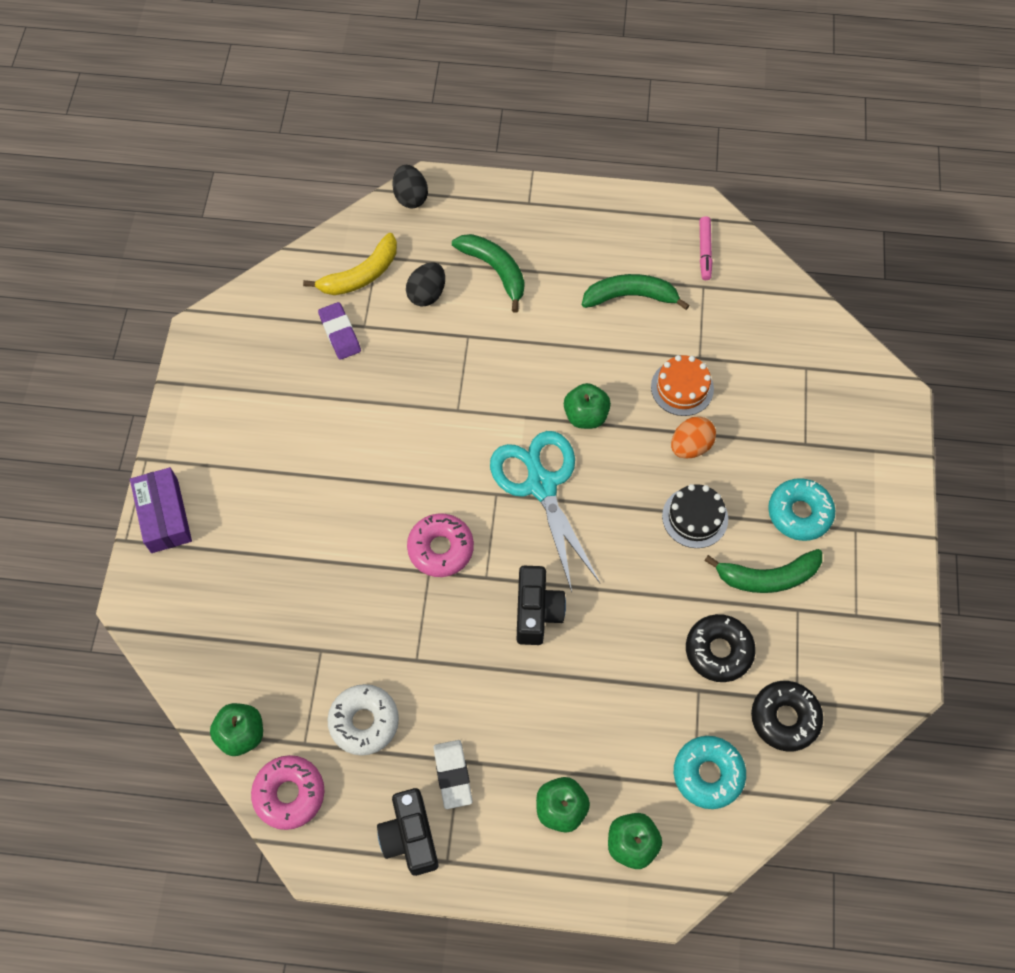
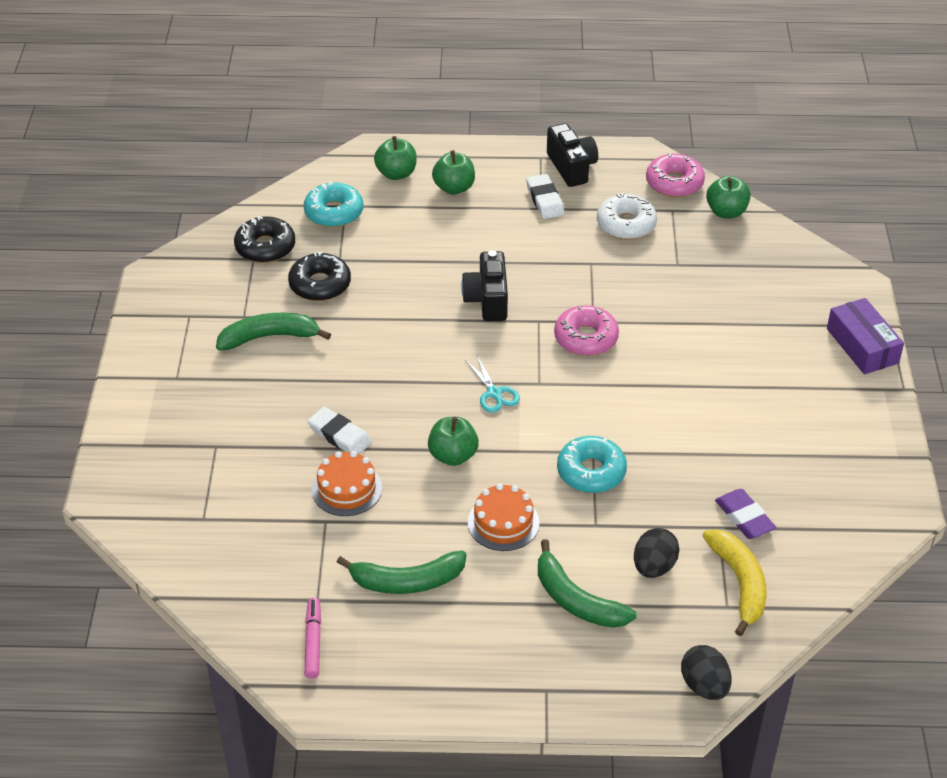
camera: 175 degrees right, 20 degrees down
(361, 275) = (739, 583): yellow banana -> yellow banana turned 120 degrees clockwise
(541, 484) = (494, 393): turquoise scissors -> turquoise scissors, size x0.46
(546, 344) = (503, 522): none -> orange cake
(690, 446) = (339, 435): orange egg -> white eraser
(695, 517) = (337, 377): black cake -> none
(799, 513) = (231, 387): turquoise donut -> turquoise donut (591, 472)

